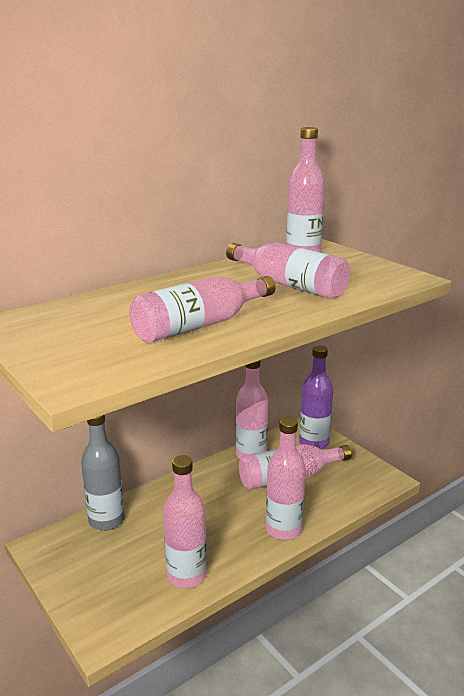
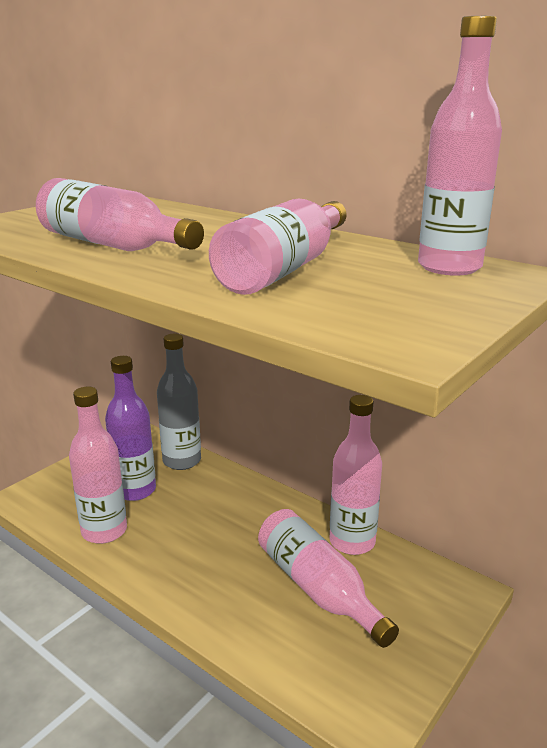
camera: 75 degrees right, 0 degrees up
(283, 529) = (198, 599): pink bottle -> none
(314, 443) = (426, 606): purple bottle -> purple bottle (135, 490)

